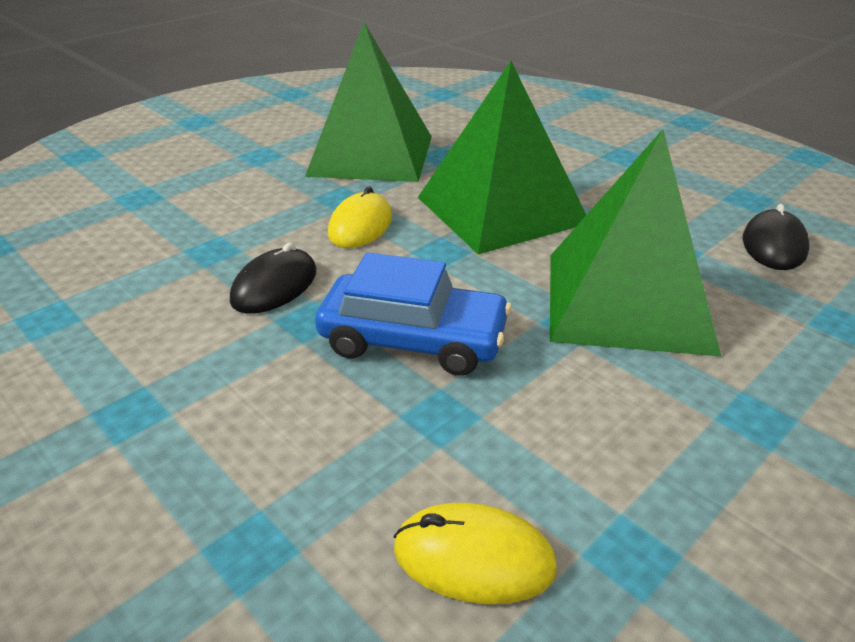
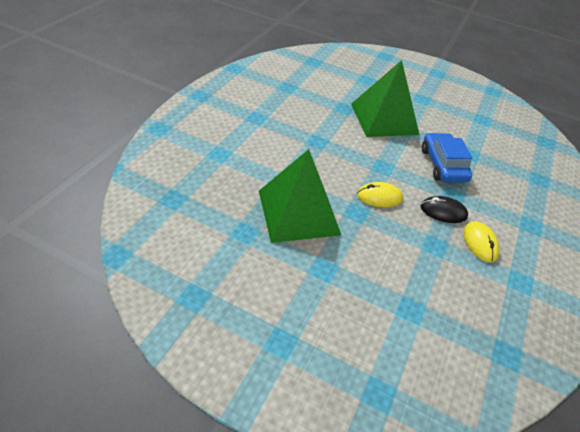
camera: 115 degrees left, 10 degrees up
(473, 557) = (505, 142): yellow mouse -> yellow mouse (480, 243)
(501, 210) = (337, 153): green pyramid -> none
(773, 245) = (325, 86): black mouse -> none

